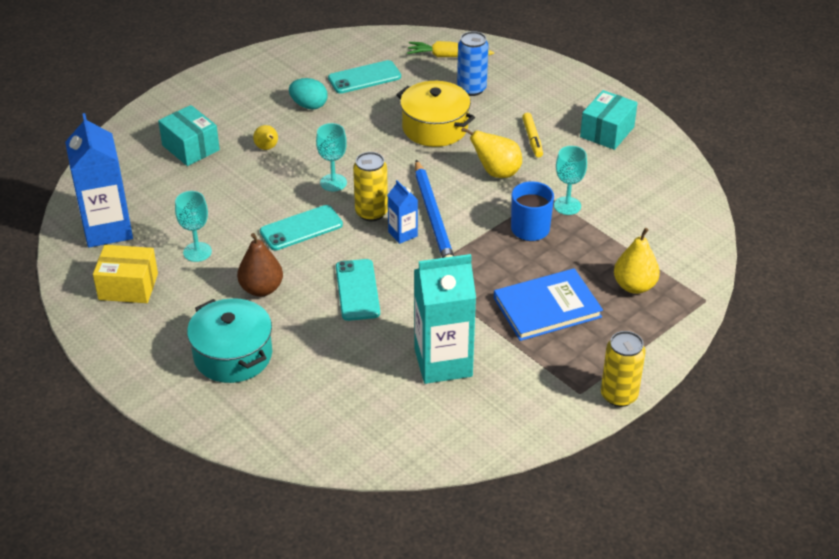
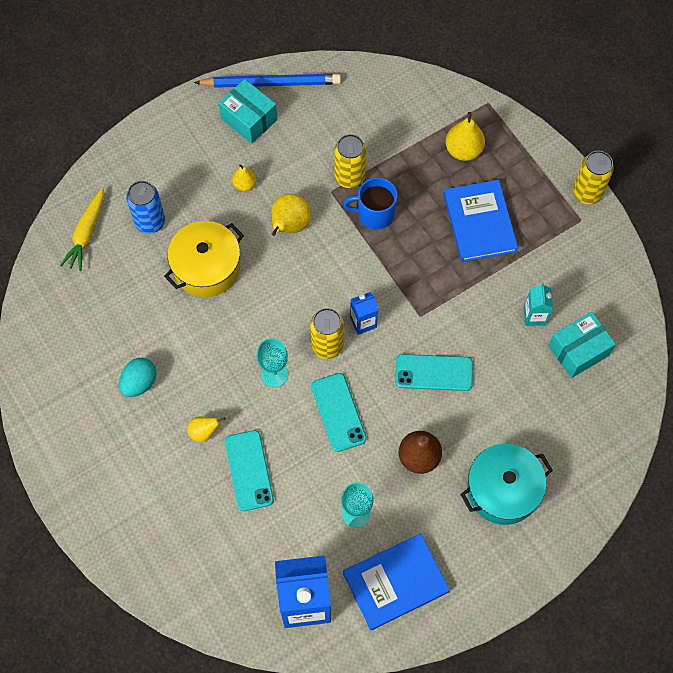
camera: 80 degrees left, 25 degrees up
(128, 286) = (395, 582): yellow box -> blue book
(190, 148) = (186, 510): turquoise box -> turquoise box (578, 350)
(364, 77) = (103, 321): turquoise phone -> turquoise phone (249, 470)
(433, 216) = (343, 291): blue pencil -> blue pencil (271, 83)
(443, 362) = (534, 316): turquoise carton -> turquoise carton, size x0.48
(532, 139) = (245, 184): yellow marker -> yellow pear
(567, 206) = (349, 177): turquoise goblet -> yellow can

